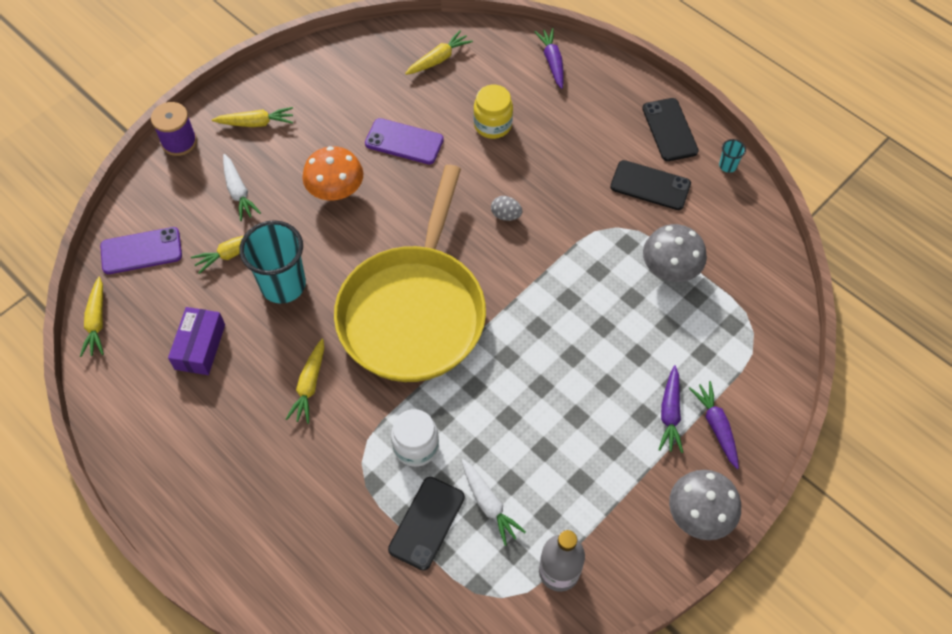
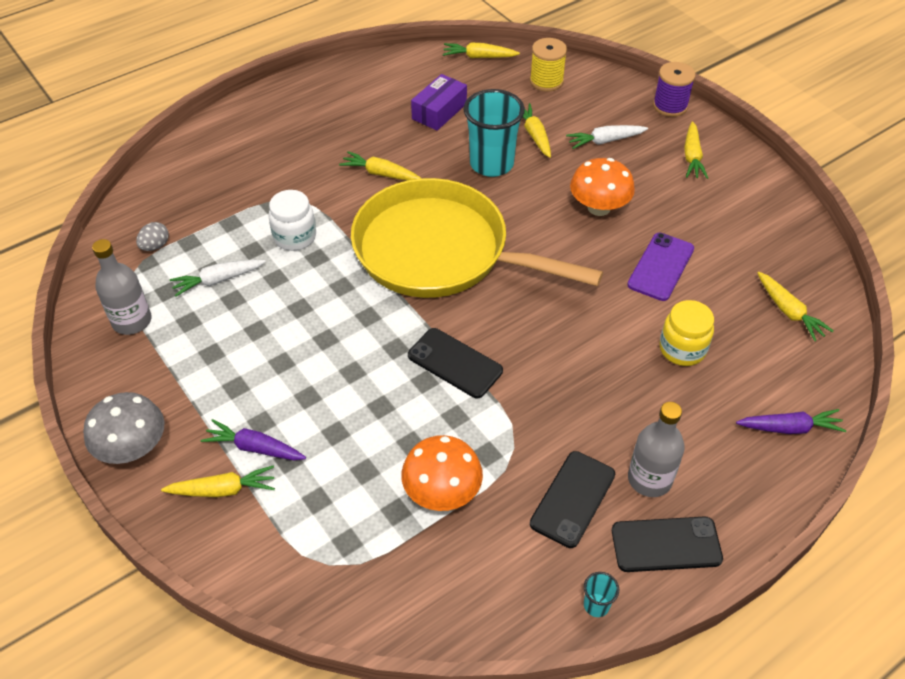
camera: 100 degrees right, 10 degrees down
(141, 251) = (546, 81): purple phone -> yellow spool
(200, 347) = (439, 111): purple box -> purple box turned 75 degrees counterclockwise
(427, 523) = (219, 236): black phone -> black phone (454, 363)
(506, 215) = (547, 342): grey egg -> grey egg (155, 246)
(619, 141) = (649, 479): none -> grey bottle
(670, 269) = (442, 492): grey mushroom -> orange mushroom
(716, 426) = (223, 490): purple carrot -> yellow carrot

